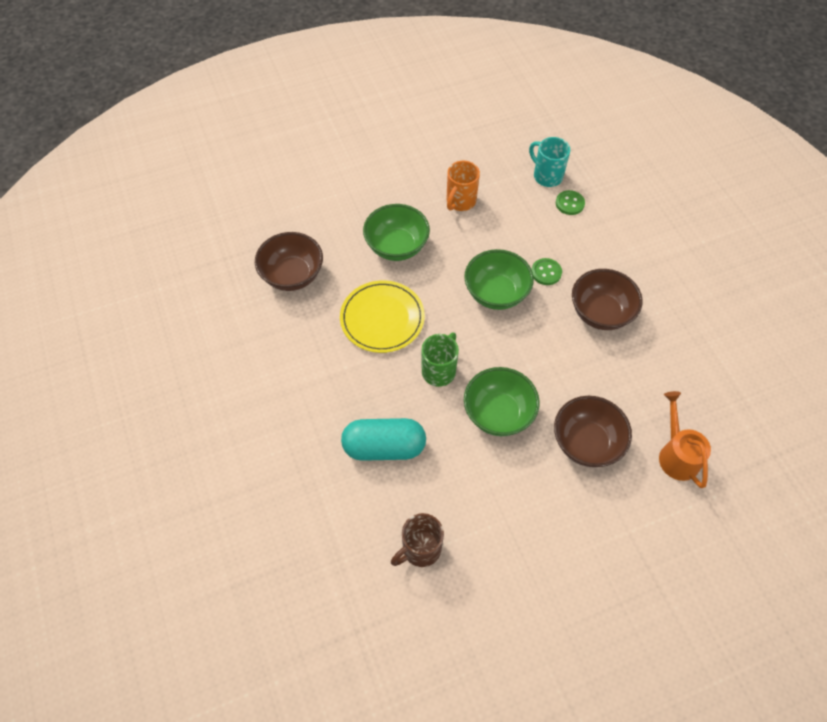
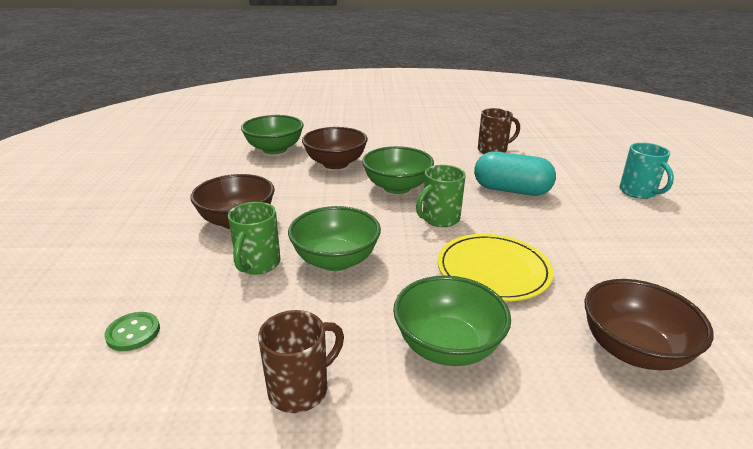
camera: 160 degrees left, 30 degrees down
(460, 201) = (300, 389): orange mug -> brown mug
(546, 176) = (112, 389): turquoise mug -> turquoise mug (638, 192)
(546, 272) = (257, 264): green button -> green mug
(676, 454) = (274, 149): orange watering can -> green bowl

